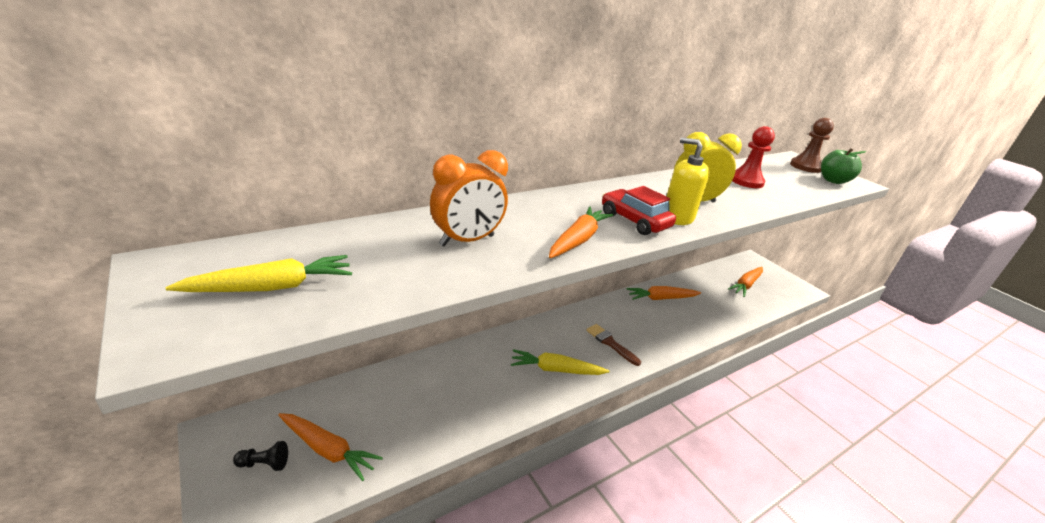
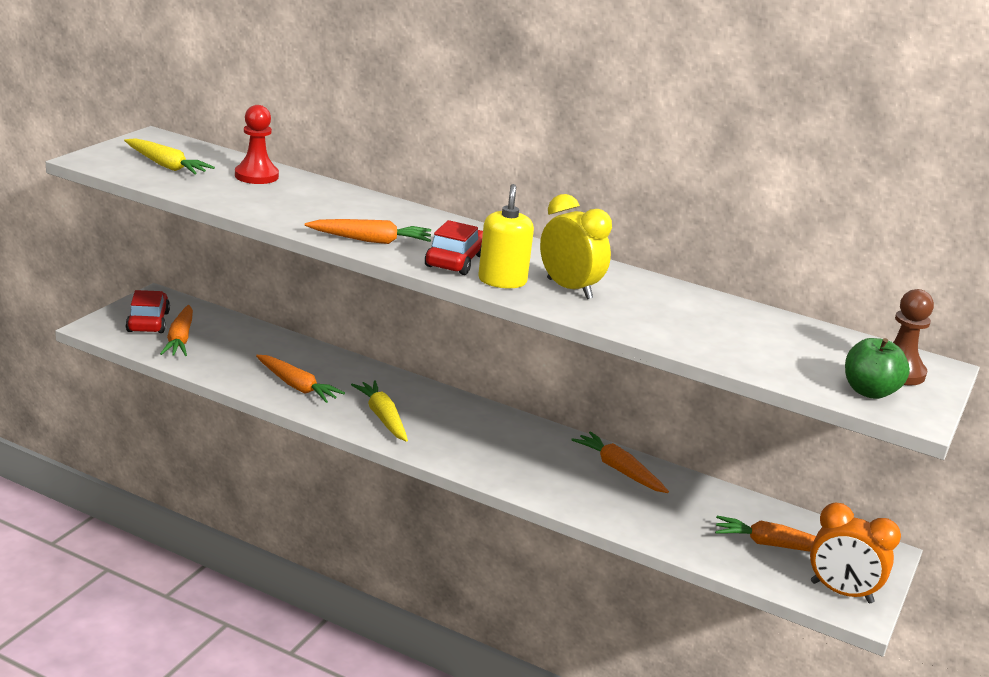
camera: 60 degrees right, 5 degrees down
(264, 464) = (148, 322): black pawn -> red car
(467, 240) = (304, 203): orange clock -> orange clock (841, 592)
(479, 399) = (297, 386): none -> orange carrot
(610, 343) = (469, 444): brown brush -> none
(746, 181) = (715, 322): red pawn -> red pawn (256, 176)

